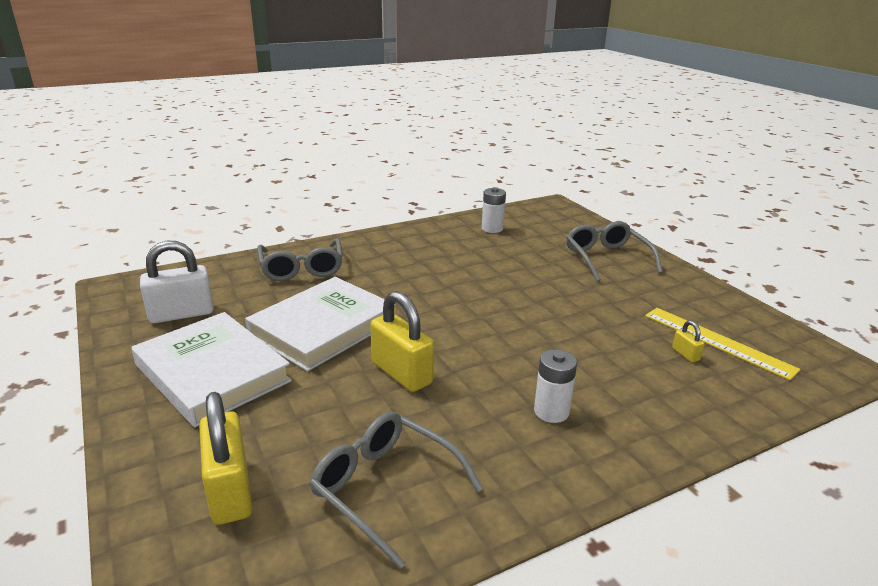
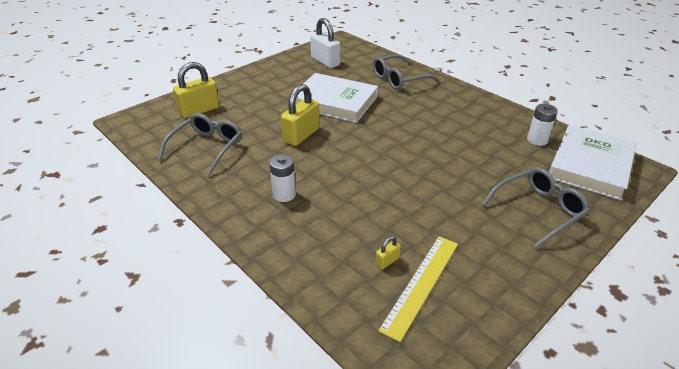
camera: 75 degrees right, 10 degrees up
(212, 373) = (278, 83): white book -> white book (590, 165)

